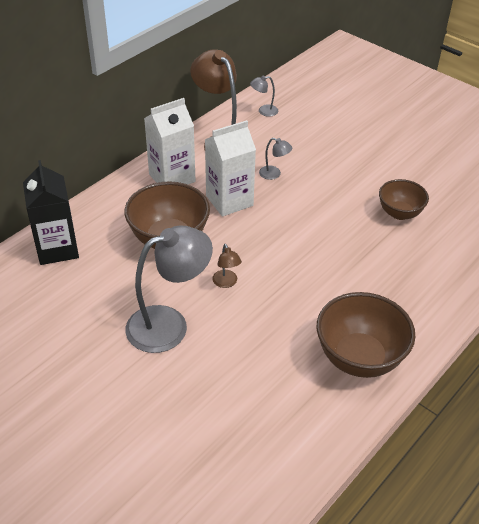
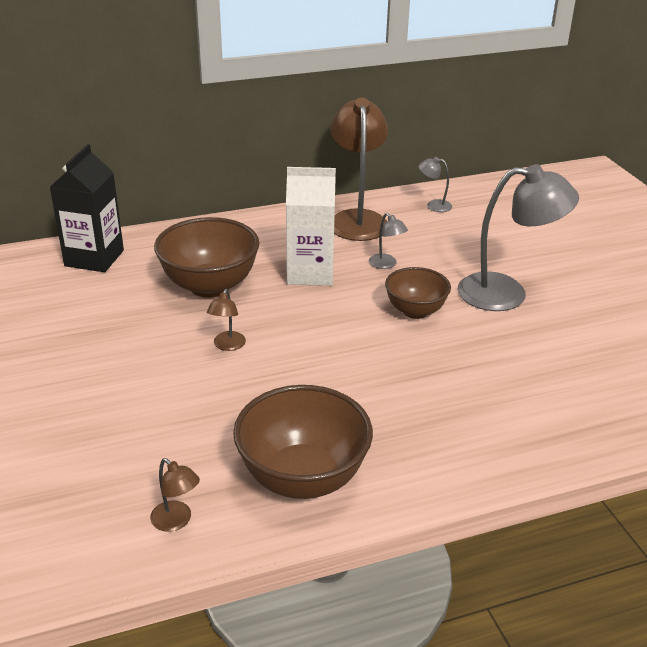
camera: 30 degrees right, 10 degrees down
(169, 324) = (128, 361): grey lamp -> grey lamp (507, 293)
(172, 178) = (270, 235): white carton -> none
(312, 424) = (176, 521): none -> brown lamp
(399, 213) = (505, 350): brown bowl -> brown bowl (415, 311)

